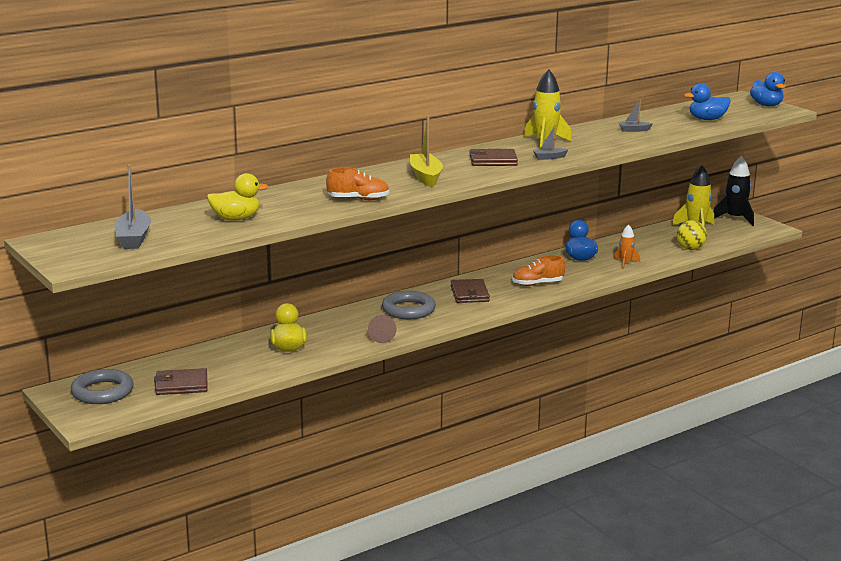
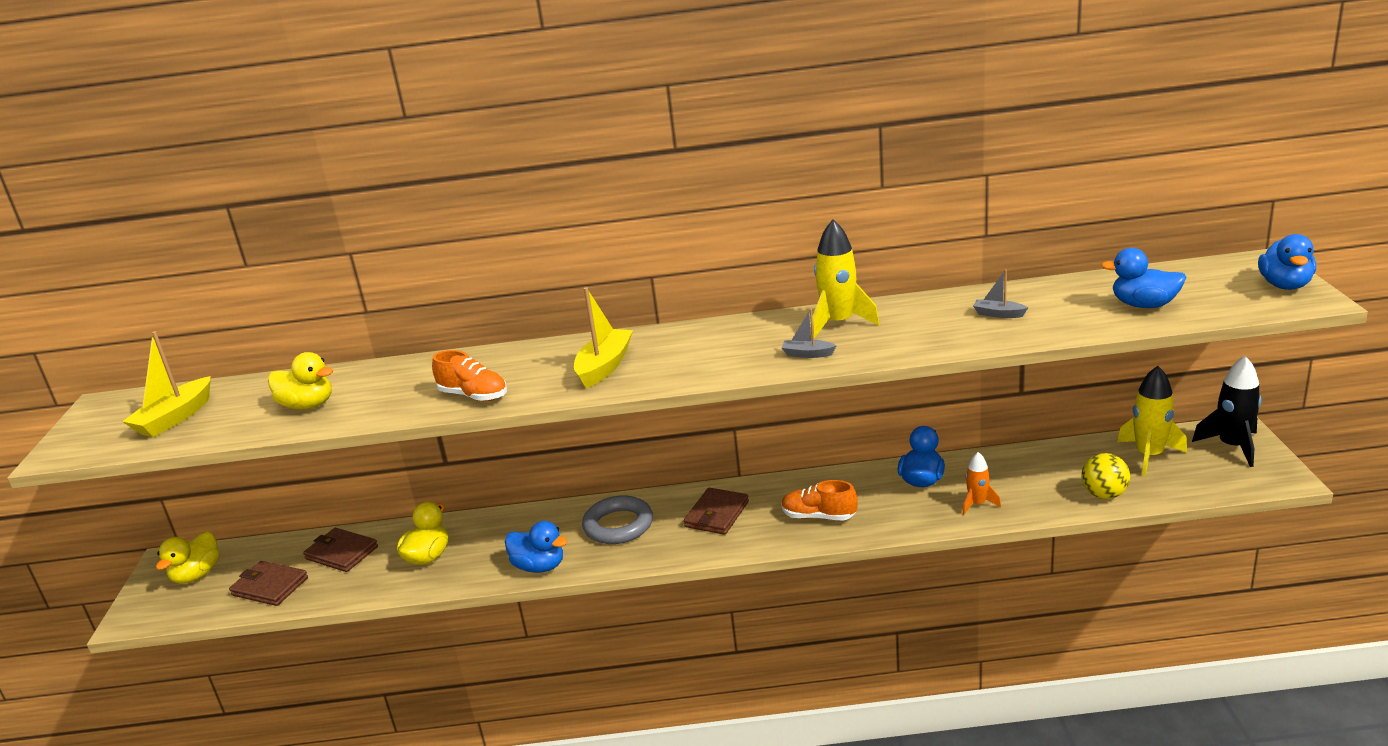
camera: 35 degrees right, 5 degrees up
(102, 392) = (197, 575): grey ring -> yellow duck
(133, 238) = (175, 418): grey boat -> yellow boat
(381, 337) = (539, 566): brown cone -> blue duck
(493, 161) = (725, 349): brown wallet -> brown wallet (341, 553)

